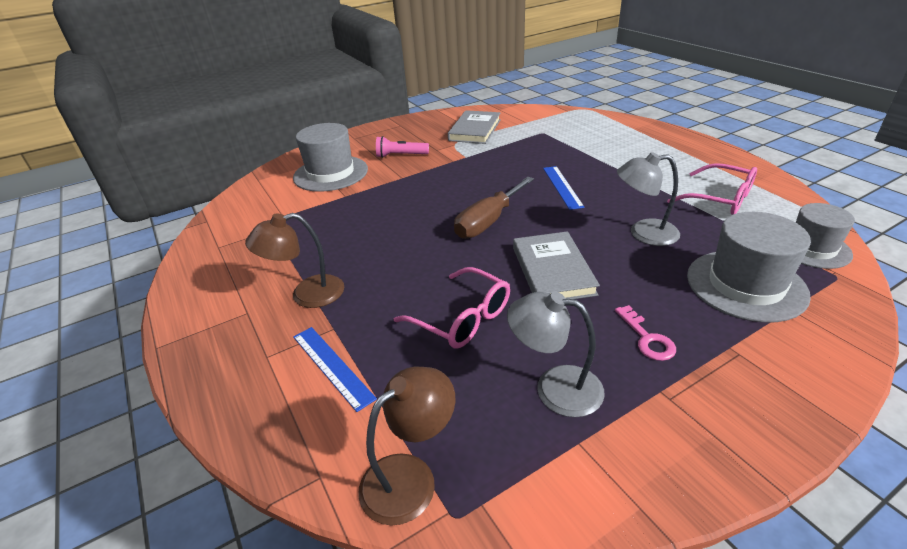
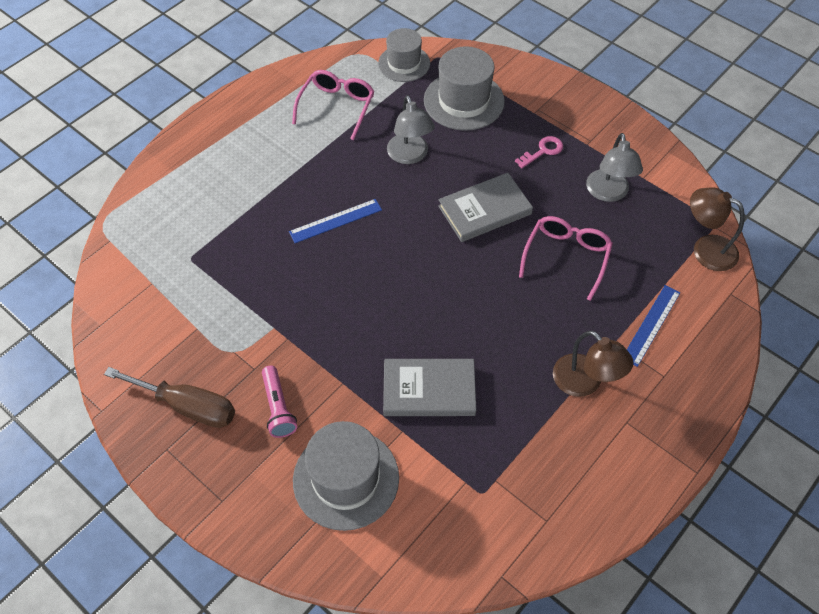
camera: 110 degrees left, 20 degrees up
(475, 130) = (183, 338): grey book -> grey book (429, 390)
(488, 221) = (421, 270): brown screwdriver -> brown screwdriver (187, 406)

